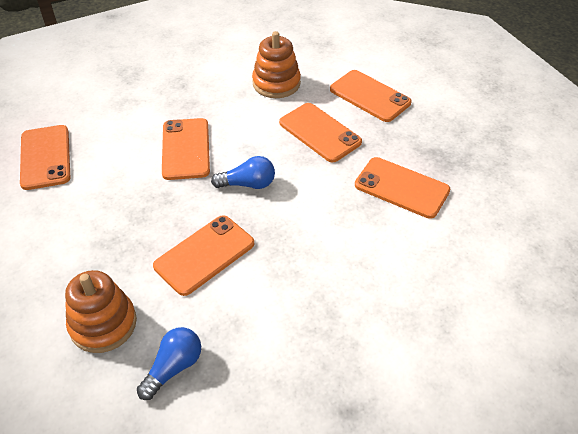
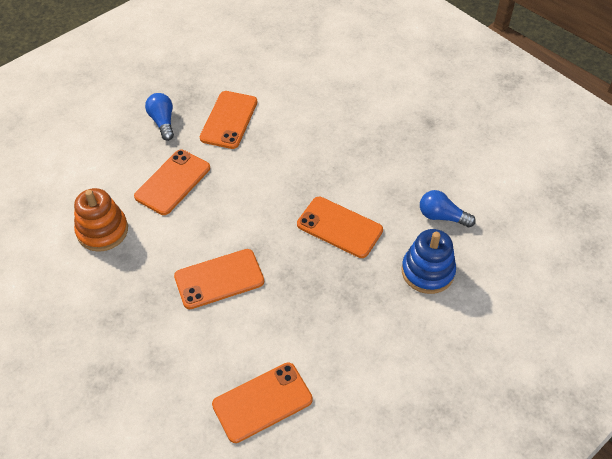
camera: 105 degrees left, 5 degrees up
(103, 324) = (427, 271): orange stacking toy -> blue stacking toy
(248, 184) = (253, 219): blue light bulb -> blue light bulb (163, 122)
(369, 96) = (112, 155): orange phone -> none

